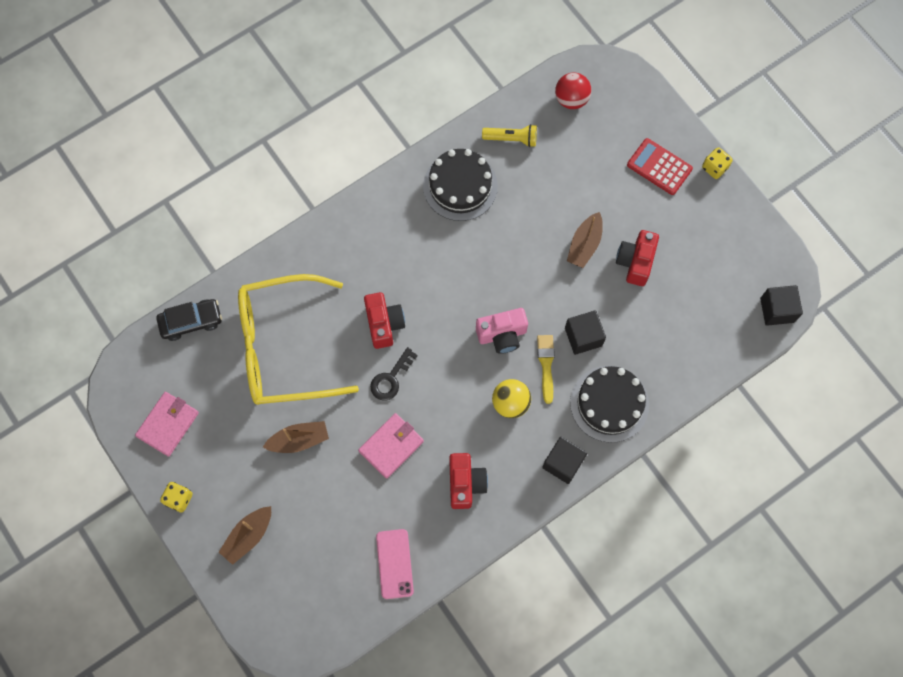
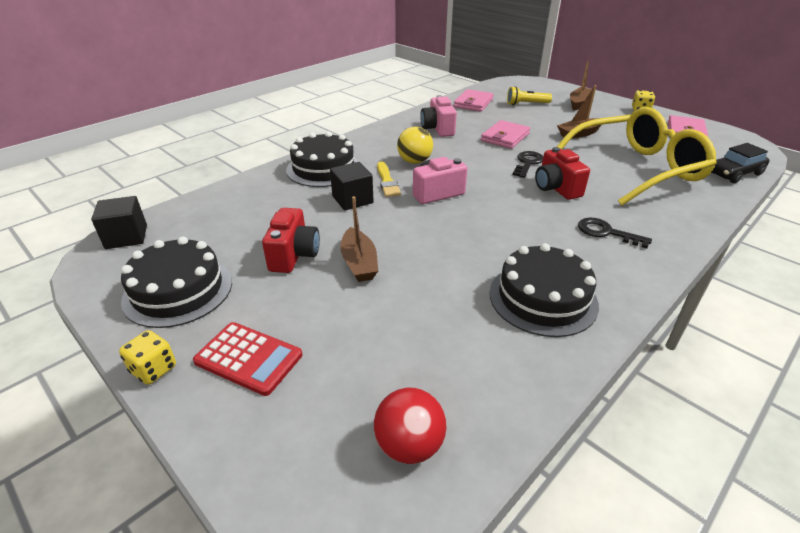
camera: 170 degrees right, 35 degrees down
(375, 250) = (606, 232): none -> black key
(395, 564) = (473, 103): pink phone -> pink wallet
(465, 483) = (438, 129): red camera -> pink camera
(511, 139) = (495, 364): yellow flashlight -> yellow flashlight (526, 104)
(563, 463) = (362, 142): black cube -> none
(584, 244) = (359, 263): brown boat -> brown boat turned 150 degrees clockwise
(717, 235) = (178, 290): none -> black cake

